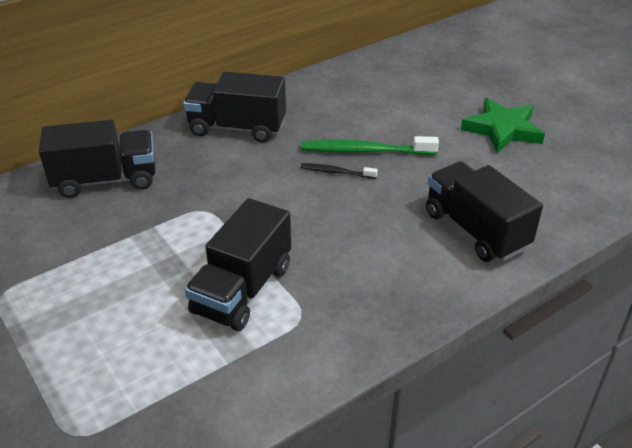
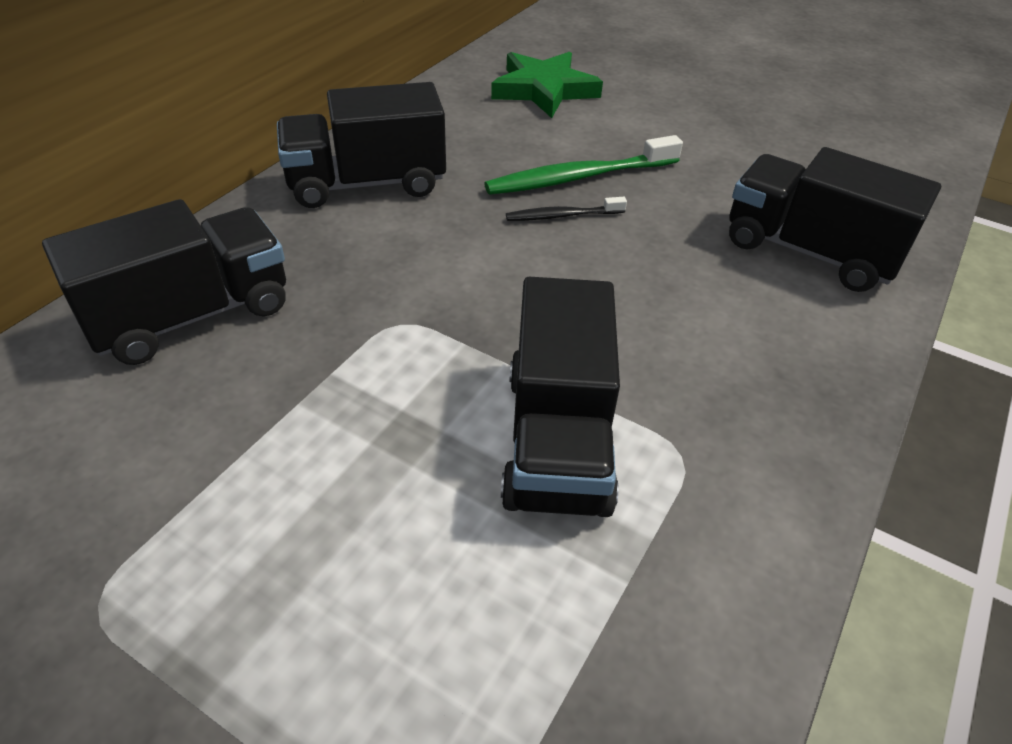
camera: 25 degrees left, 5 degrees up
(502, 129) = (729, 114): green star -> green star (544, 90)

